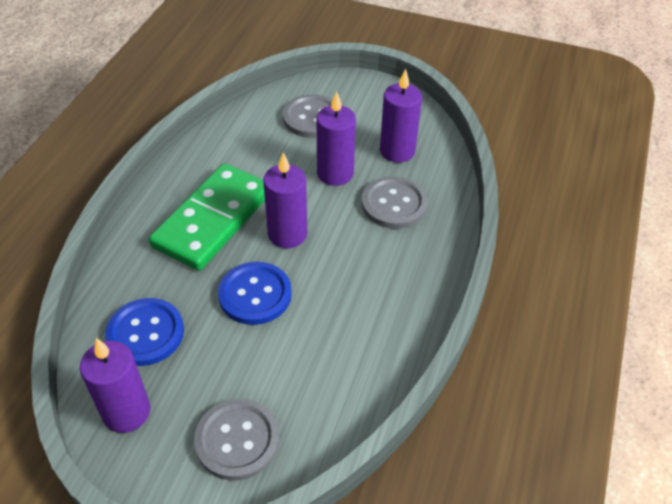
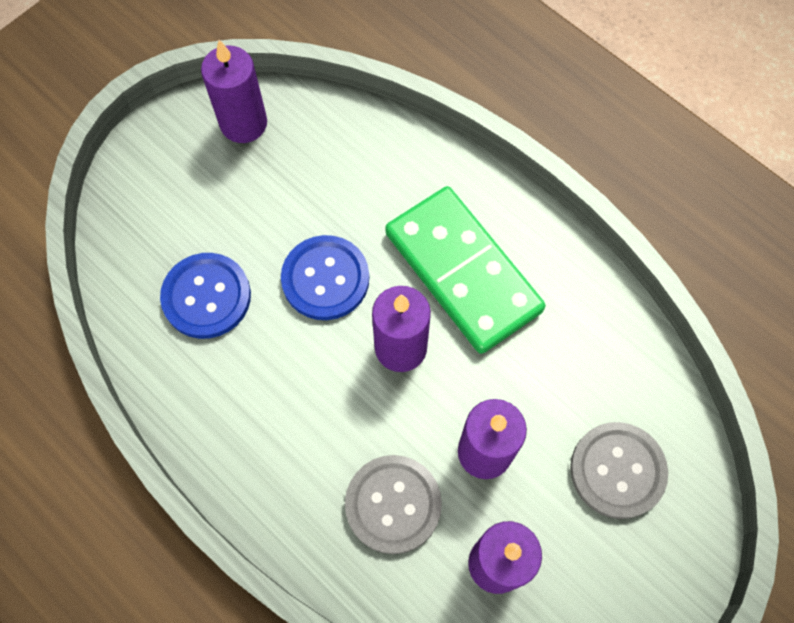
camera: 115 degrees right, 20 degrees up
(145, 333) = (327, 160): blue button -> blue button (206, 297)
(237, 440) = (162, 205): grey button -> none

